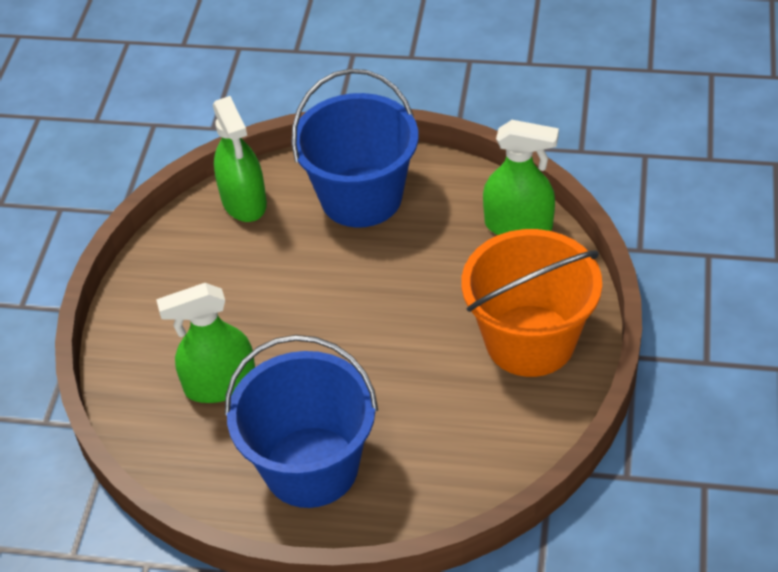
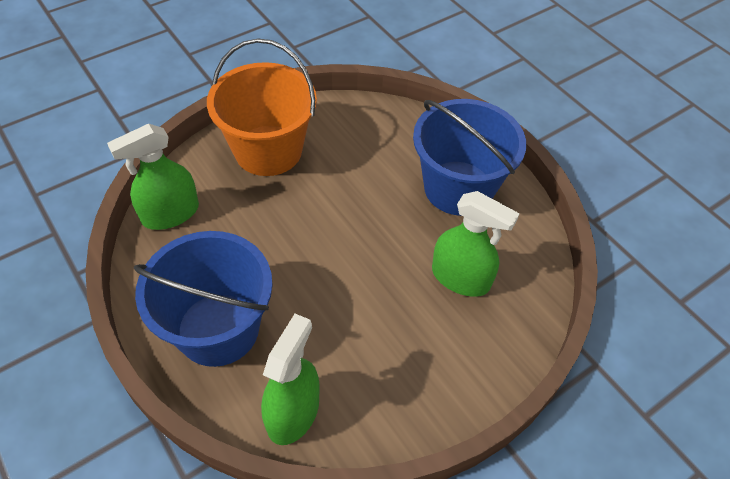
camera: 140 degrees left, 5 degrees up
(518, 226) = (170, 214): green spray bottle -> green spray bottle turned 90 degrees counterclockwise

